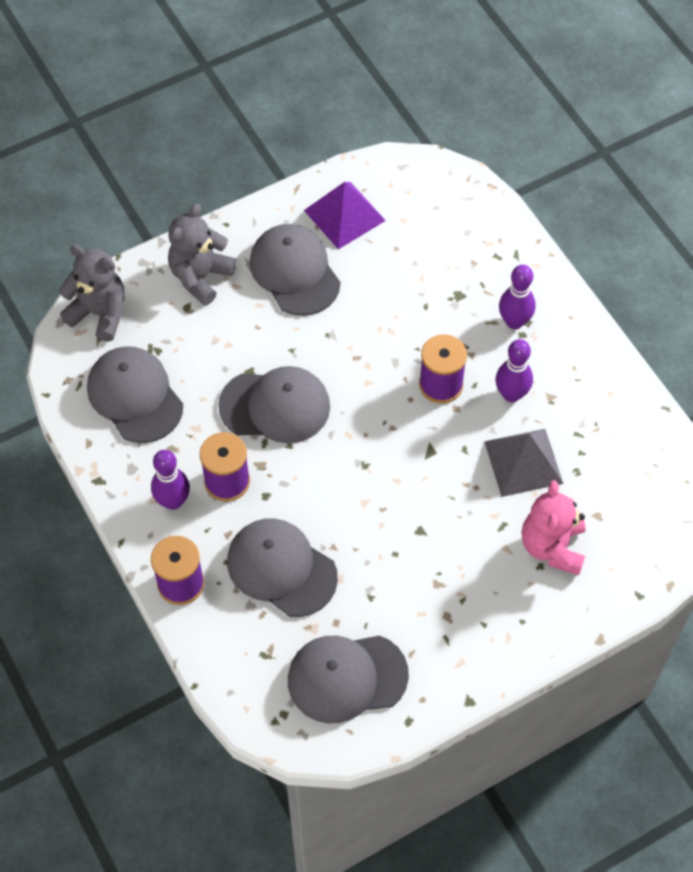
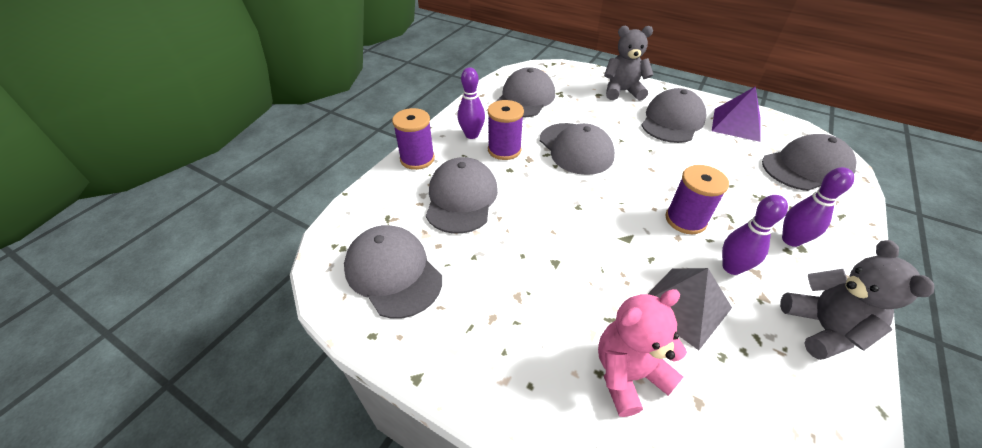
camera: 60 degrees right, 15 degrees down
(99, 313) = (560, 71): grey teddy bear -> grey teddy bear (822, 328)
(446, 219) = (806, 168): none -> grey cap

